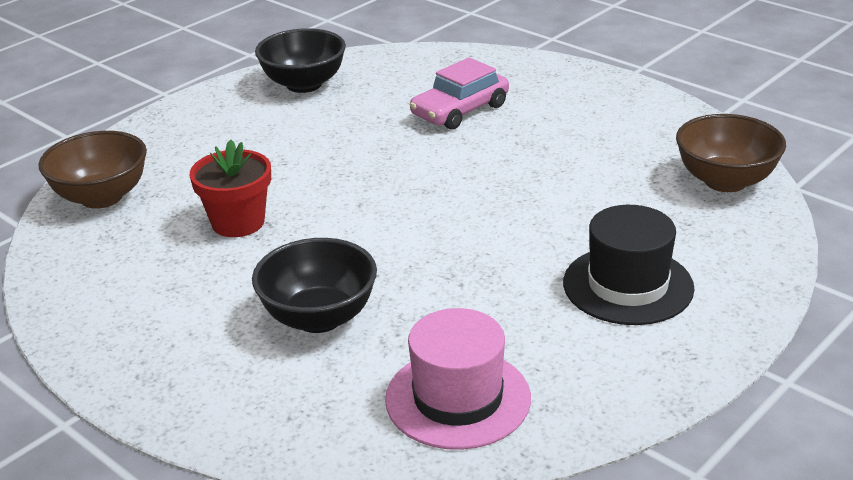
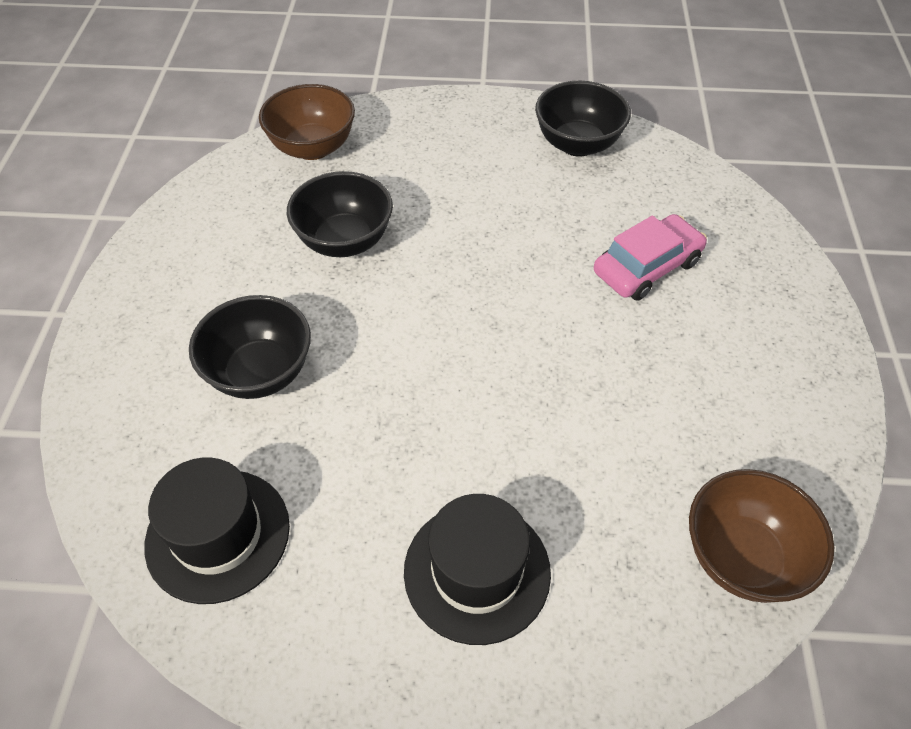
camera: 50 degrees right, 20 degrees up
(238, 222) = (345, 241): red flower pot -> black bowl
(458, 398) = (218, 534): pink hat -> black hat
(460, 110) = (647, 267): pink car -> pink car turned 135 degrees clockwise

